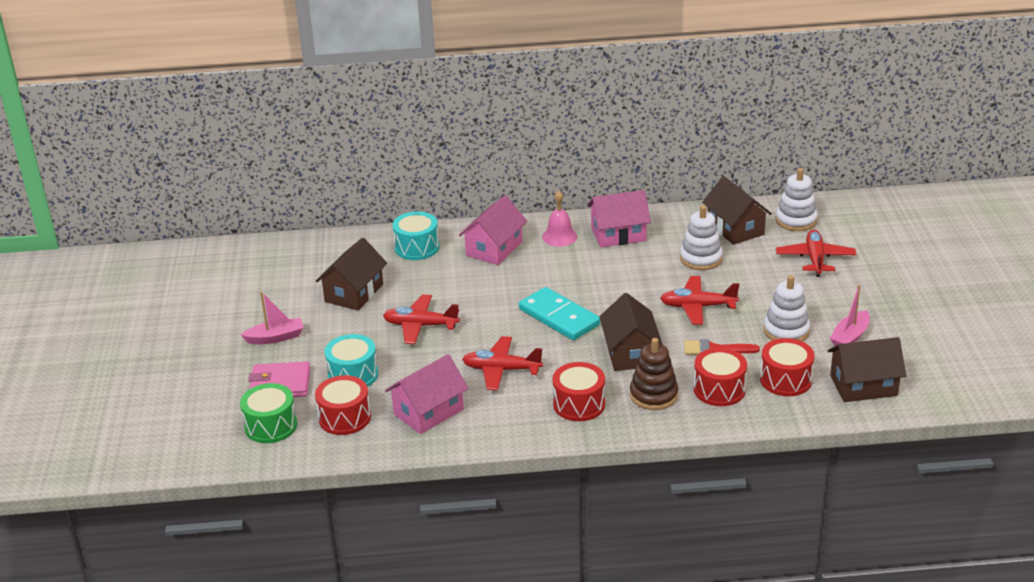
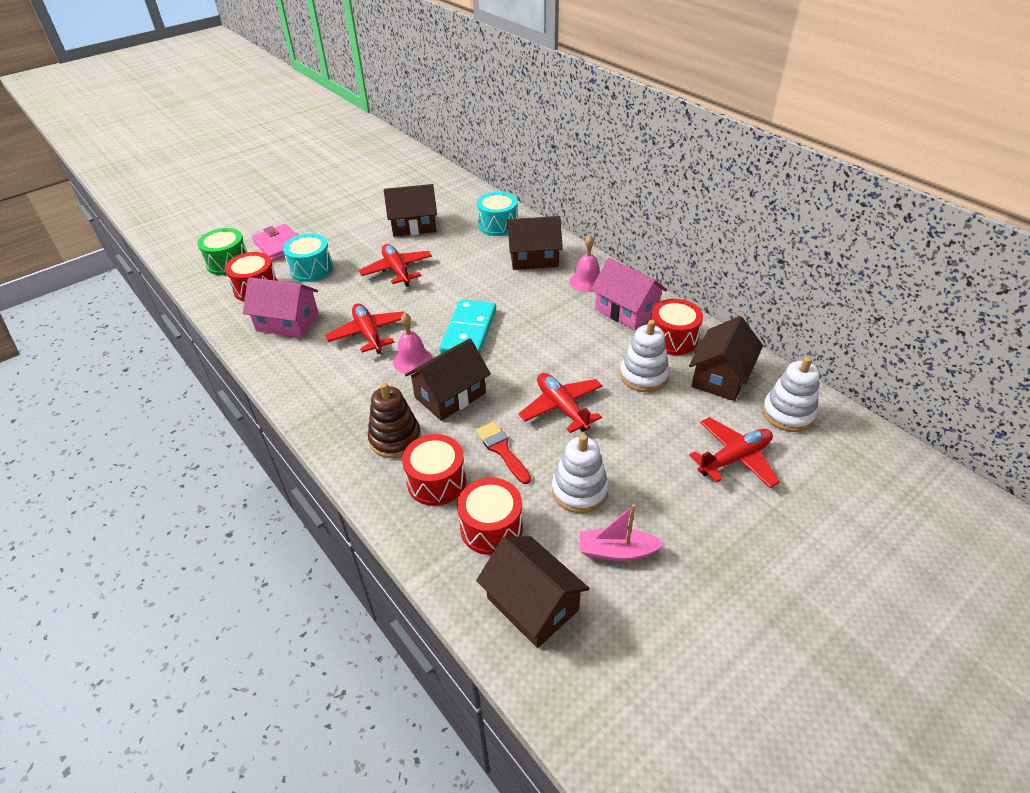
camera: 55 degrees right, 10 degrees up
(275, 337) = (333, 220): pink boat -> none
(494, 248) = (534, 258): pink house -> brown house
(565, 357) = (412, 360): none -> pink bell
(579, 404) = (349, 397): red drum -> red drum (673, 339)

